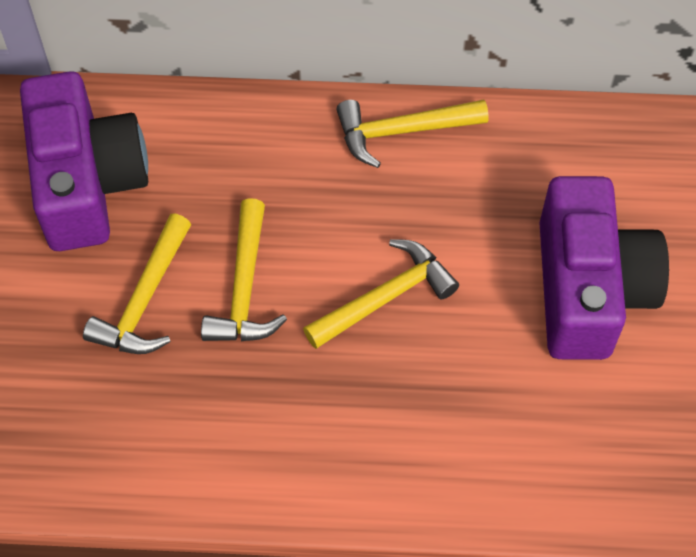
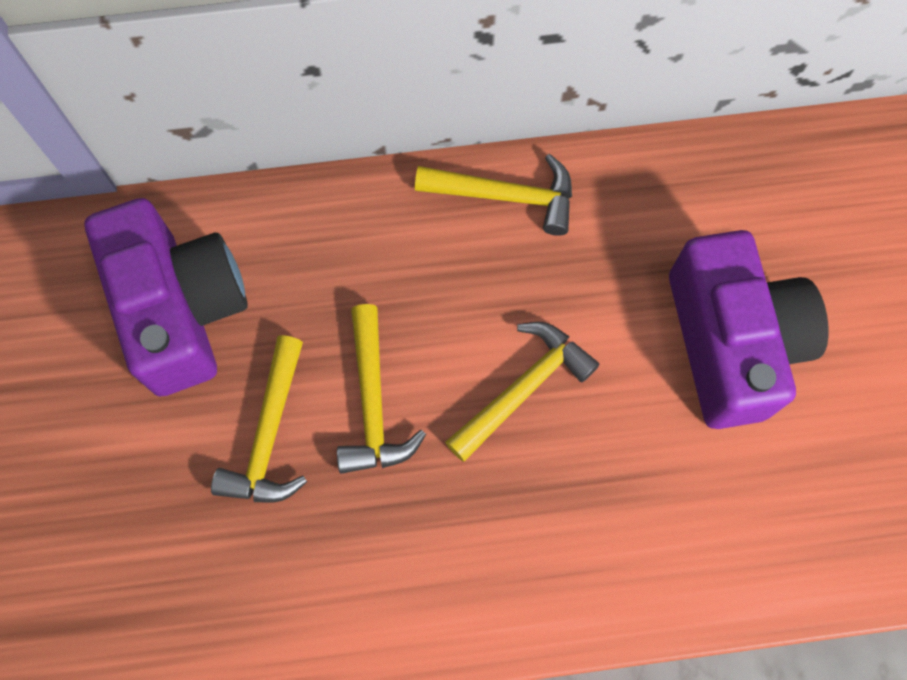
camera: 10 degrees left, 10 degrees up
(403, 131) = (505, 196): yellow hammer -> yellow hammer turned 150 degrees counterclockwise

